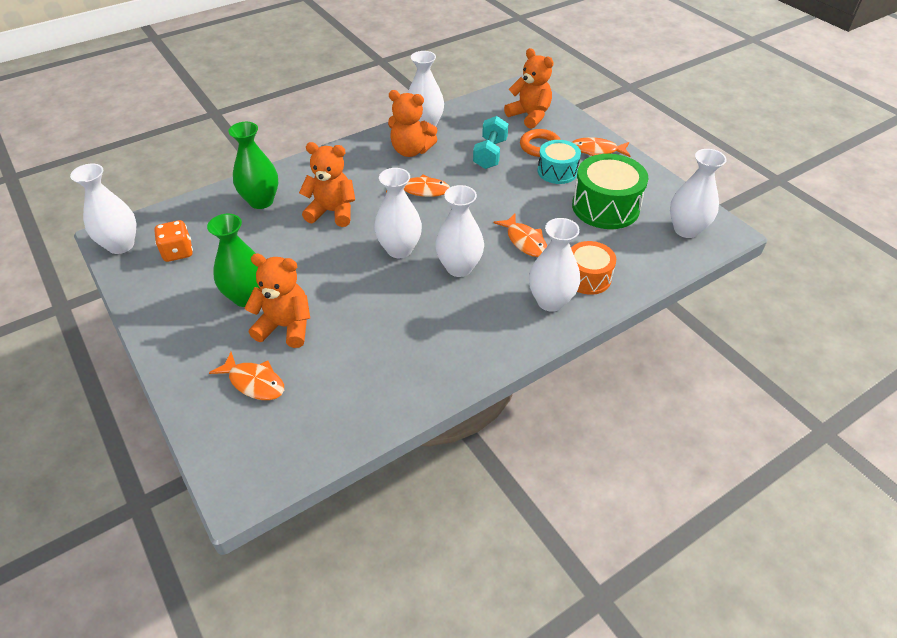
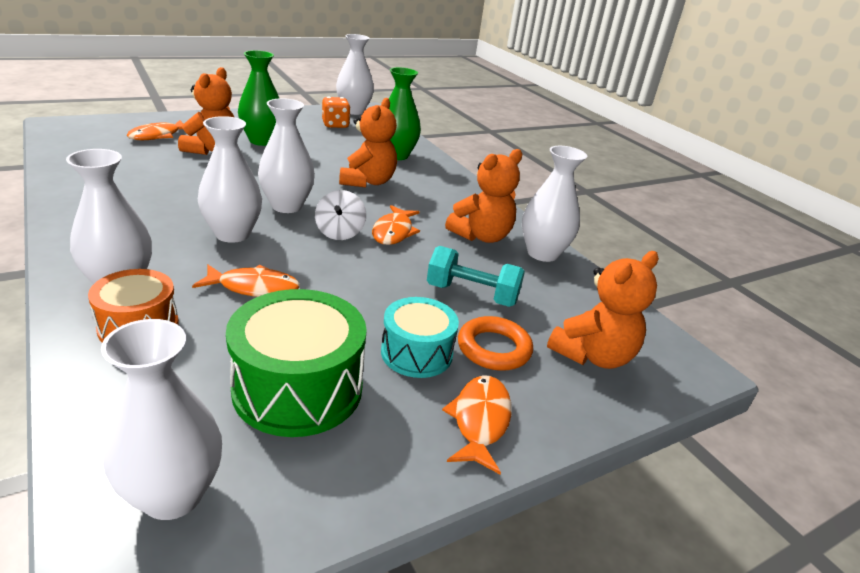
camera: 90 degrees right, 15 degrees down
(411, 151) = (481, 236): orange teddy bear -> orange teddy bear turned 150 degrees counterclockwise
(433, 215) = (340, 232): none -> white spinning top
(525, 241) = (254, 287): orange fish -> orange fish turned 150 degrees counterclockwise

